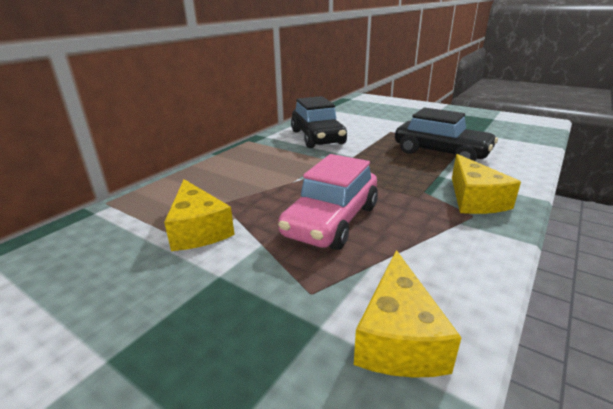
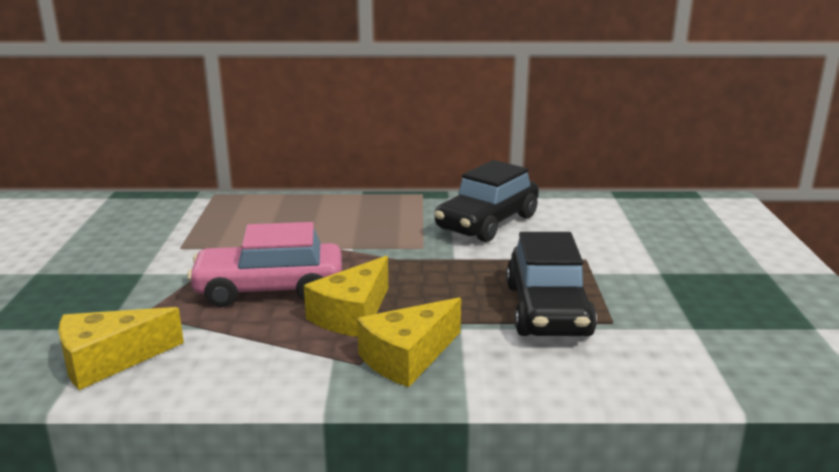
camera: 55 degrees right, 5 degrees down
(198, 229) = (202, 241): yellow cheese -> yellow cheese (352, 315)

